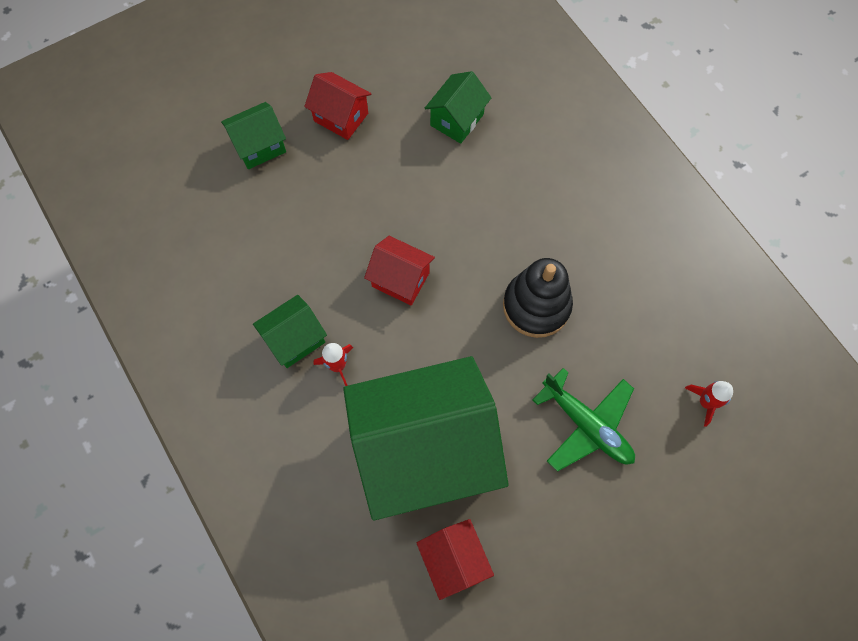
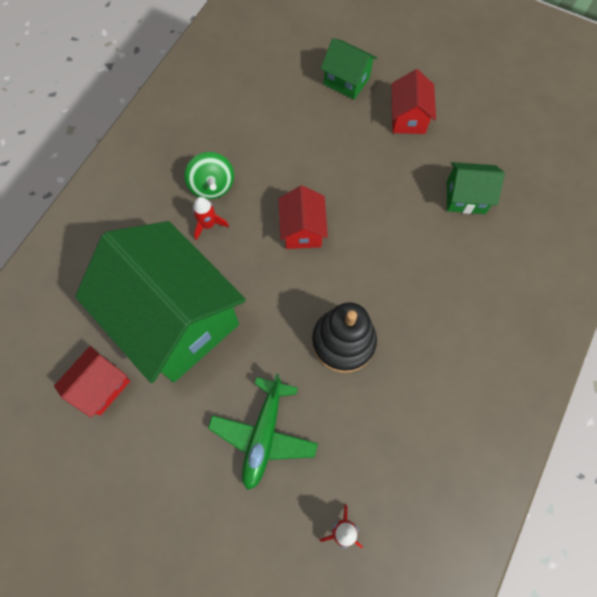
camera: 60 degrees right, 0 degrees up
(295, 339) = (212, 186): green house -> green spinning top

